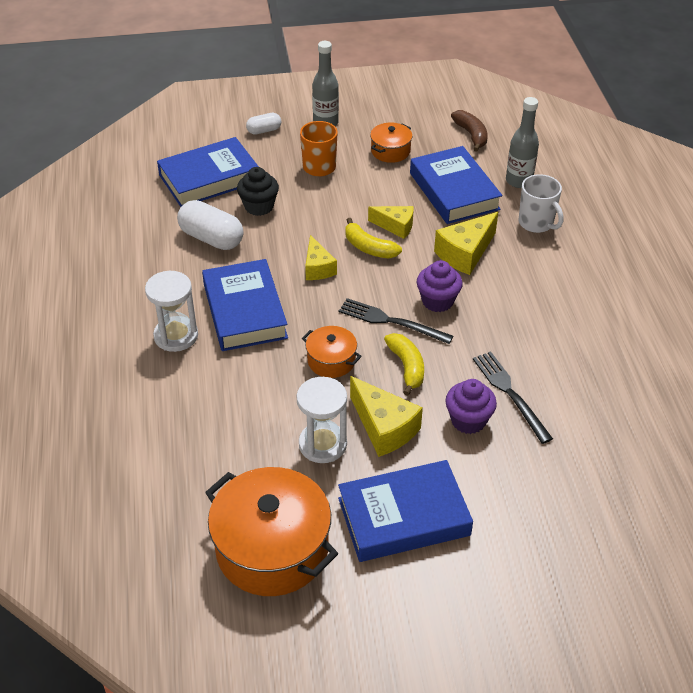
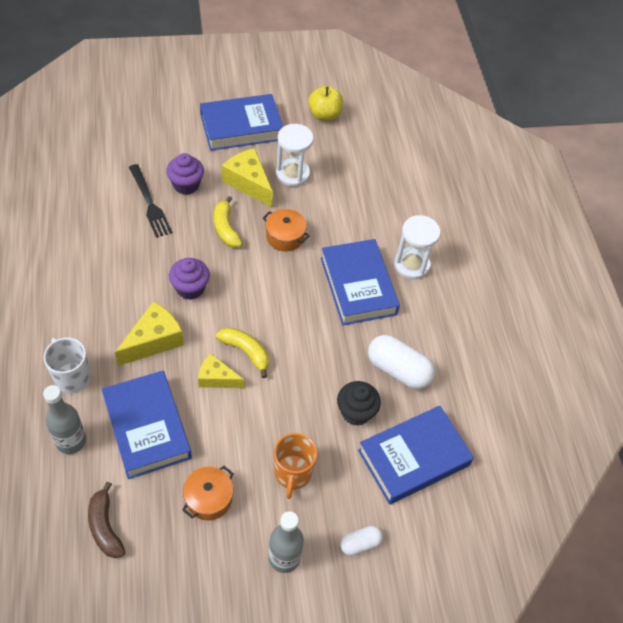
camera: 175 degrees right, 10 degrees up
(272, 549) = (324, 115): orange pot -> yellow apple
(318, 268) = (295, 329): yellow cheese -> none
(391, 321) = (233, 270): black fork -> none

